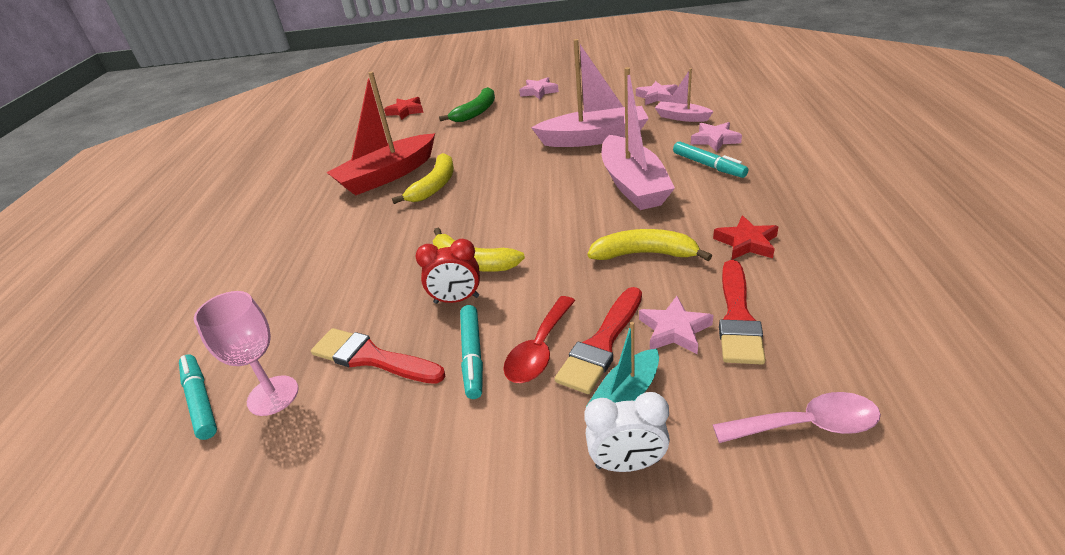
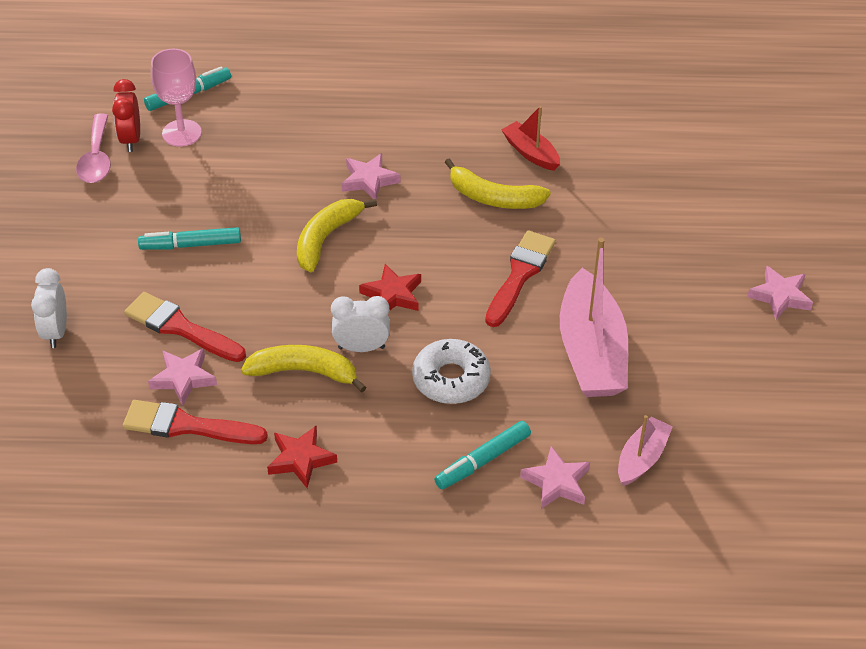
camera: 85 degrees right, 10 degrees up
(372, 358) = (207, 183): red brush -> red brush (520, 275)
(387, 175) = (531, 153): red boat -> red boat, size x0.52
(406, 111) = (731, 148): red star -> red star (392, 295)
(456, 300) = (269, 230): red clock -> red clock (131, 139)
(476, 112) = (712, 225): green banana -> none
(539, 350) = (185, 287): red spoon -> none
(608, 227) = (361, 347): none -> white clock
(626, 395) = (119, 338): turquoise boat -> none
(633, 185) = (451, 379): pink boat -> white donut
(644, 254) = (304, 372): yellow banana -> yellow banana turned 90 degrees counterclockwise
(657, 97) = (729, 440): pink star -> pink star (369, 180)
(807, 425) = (56, 440): pink spoon -> pink spoon (96, 158)

